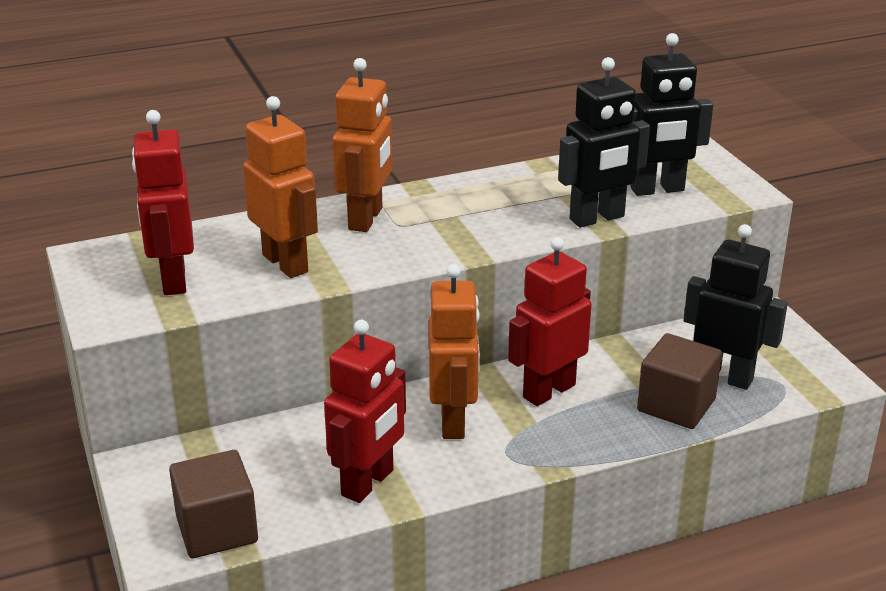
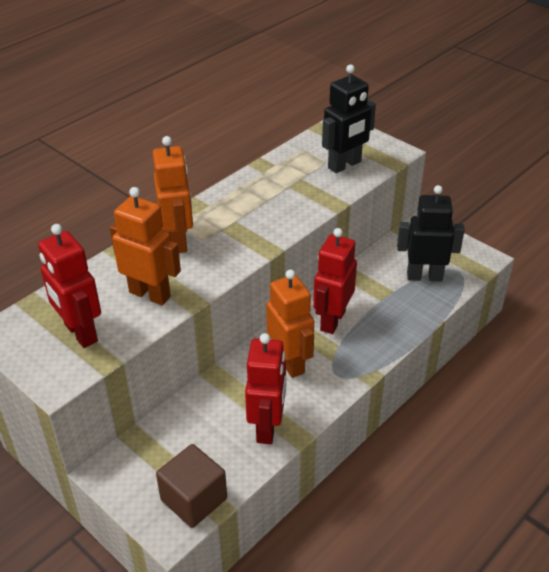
camera: 25 degrees left, 10 degrees up
(597, 218) = (324, 197): black robot -> none
(676, 405) = (410, 305): brown cube -> none

